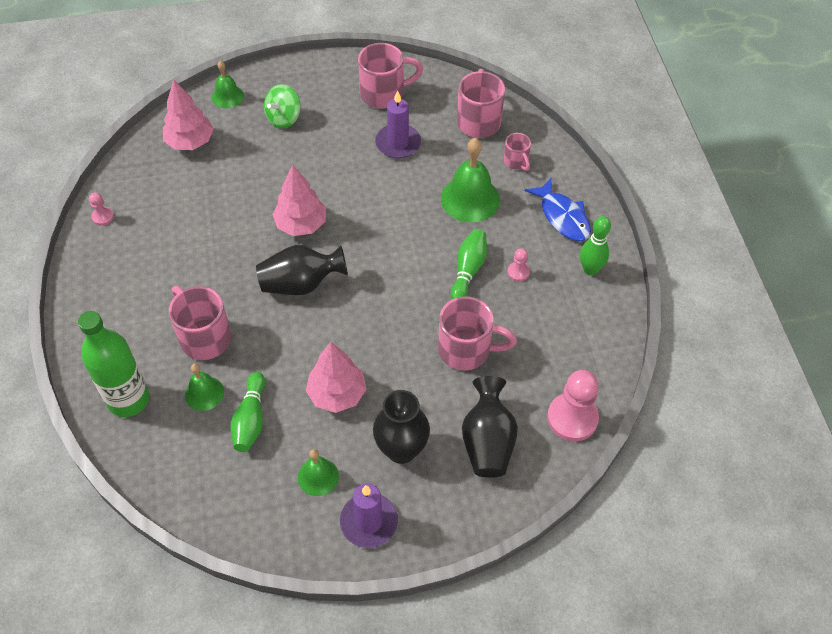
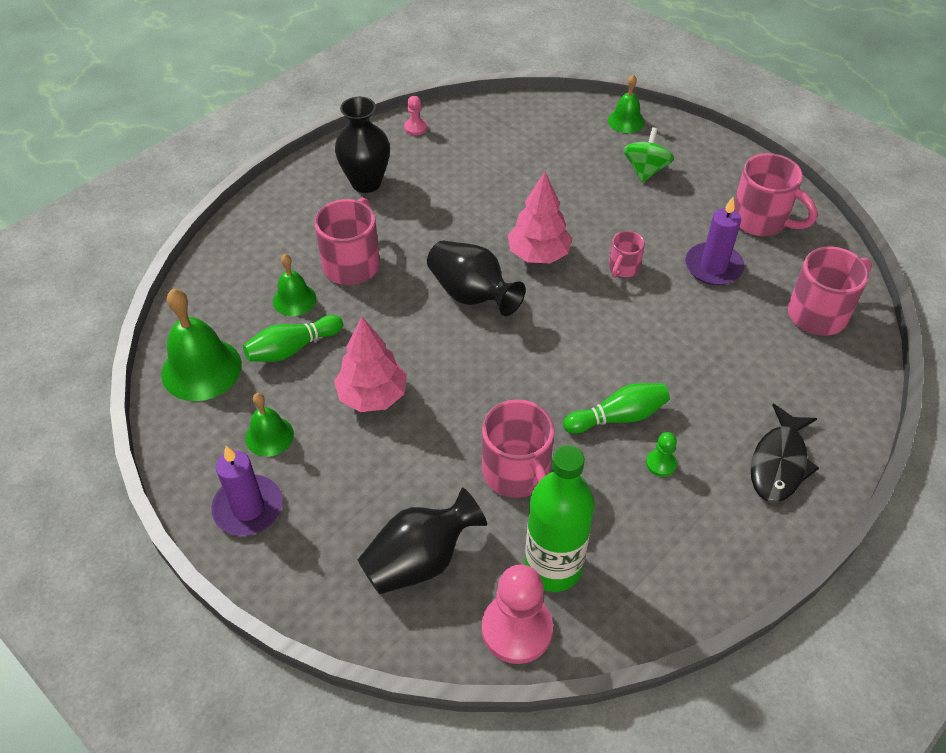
camera: 55 degrees right, 5 degrees down
(128, 399) = (248, 255): green bottle -> green bottle (553, 567)
(190, 142) = (549, 129): pink tree -> none
(283, 118) = (645, 170): green spinning top -> green spinning top turned 105 degrees clockwise
(401, 449) = (350, 487): black vase -> black vase (366, 183)
(470, 199) = (710, 365): green bell -> green bell (201, 369)
(516, 162) = (804, 377): pink mug -> pink mug (623, 268)
(518, 272) = (661, 463): pink pawn -> green pawn
(562, 217) = (779, 463): blue fish -> black fish
(590, 269) = (735, 532): green bowling pin -> none

